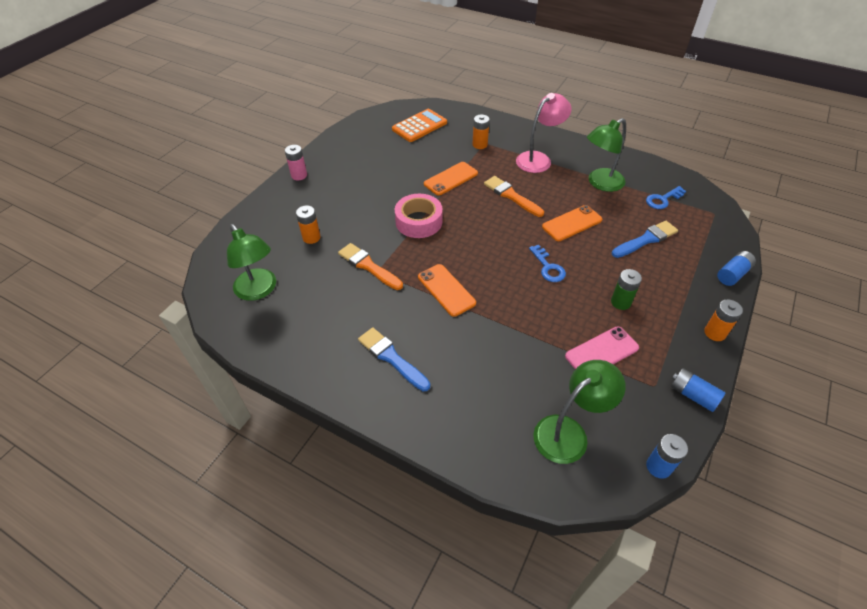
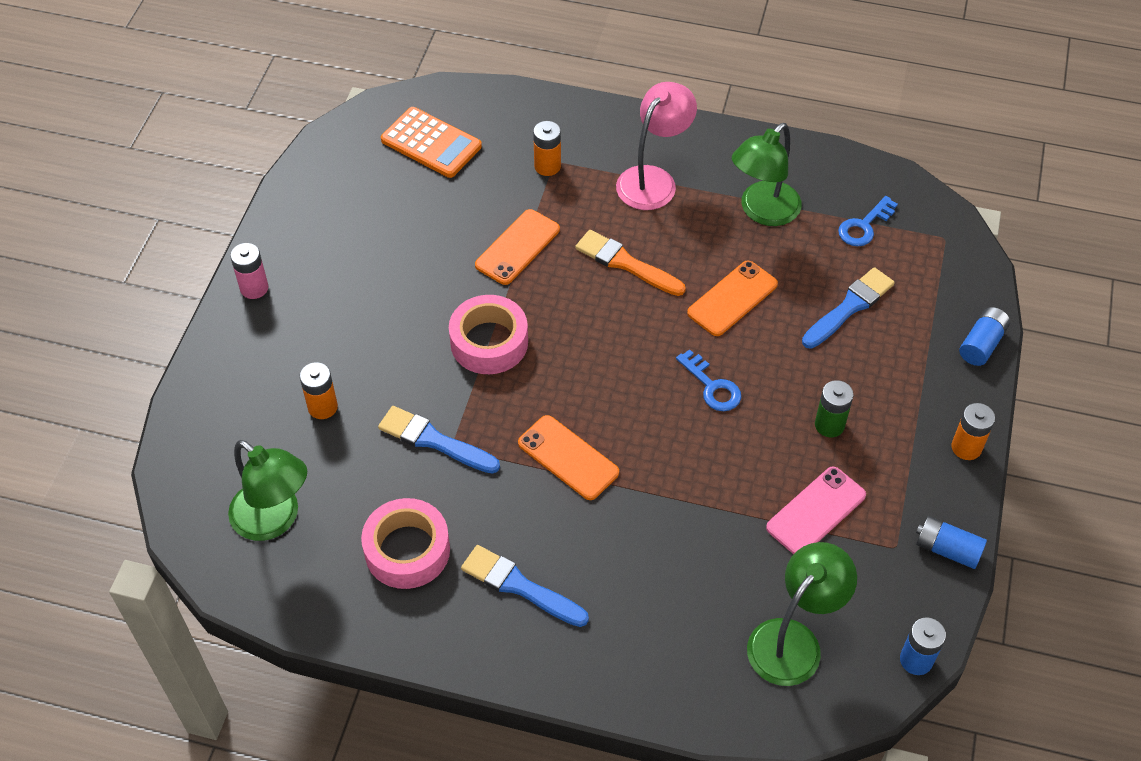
camera: 15 degrees left, 5 degrees up
(329, 322) = (407, 550): none -> pink tape
(368, 266) = (434, 441): orange brush -> blue brush
(419, 126) = (431, 143): orange calculator -> orange calculator turned 90 degrees clockwise

